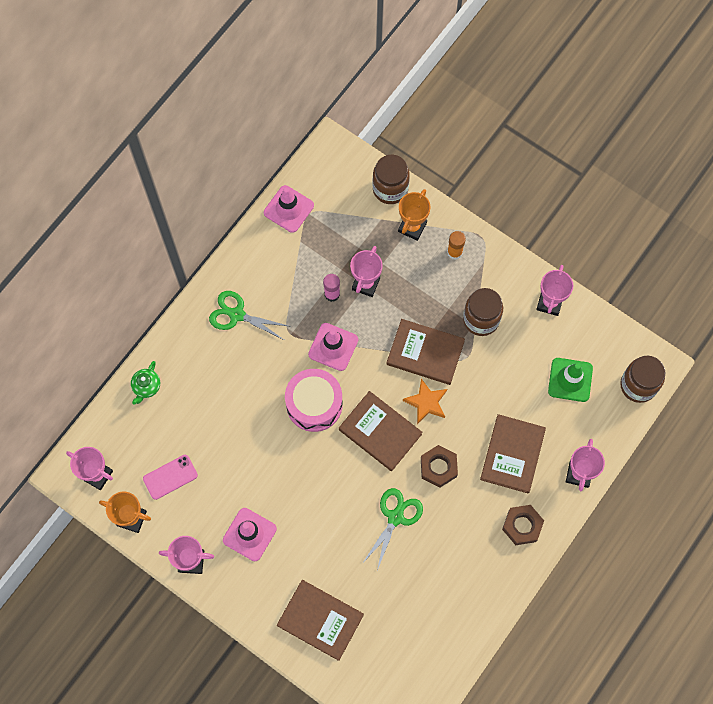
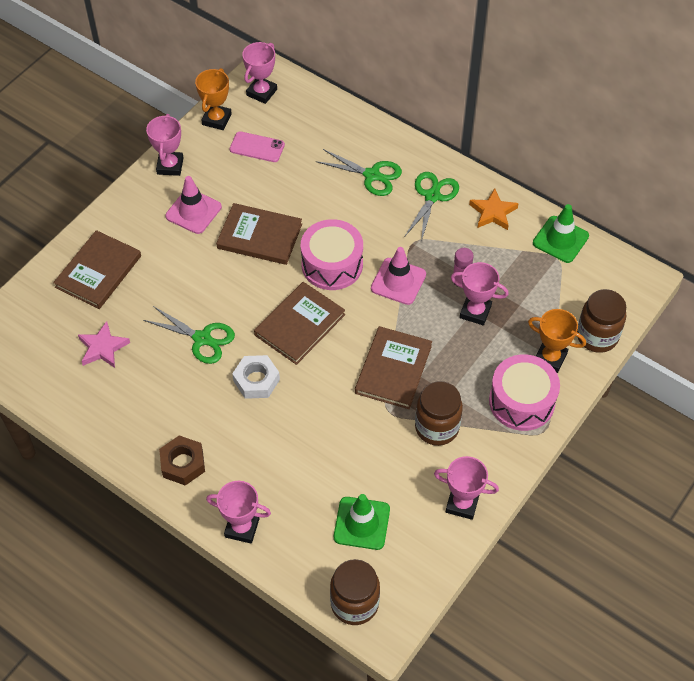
camera: 90 degrees right, 15 degrees down
(146, 387) = (351, 126): green teapot -> none
(170, 477) = (257, 147): pink phone -> pink phone turned 45 degrees counterclockwise
(210, 368) = (372, 175): none -> green scissors
(288, 209) = (560, 239): pink traffic cone -> green traffic cone
(406, 607) = (103, 348): none -> pink star
(426, 402) = (333, 369): orange star -> orange star (493, 212)
(438, 467) = (256, 380): brown nut -> white nut
(454, 252) = (521, 401): orange glue stick -> pink drum
(512, 454) = (269, 456): brown book -> brown book (259, 236)

